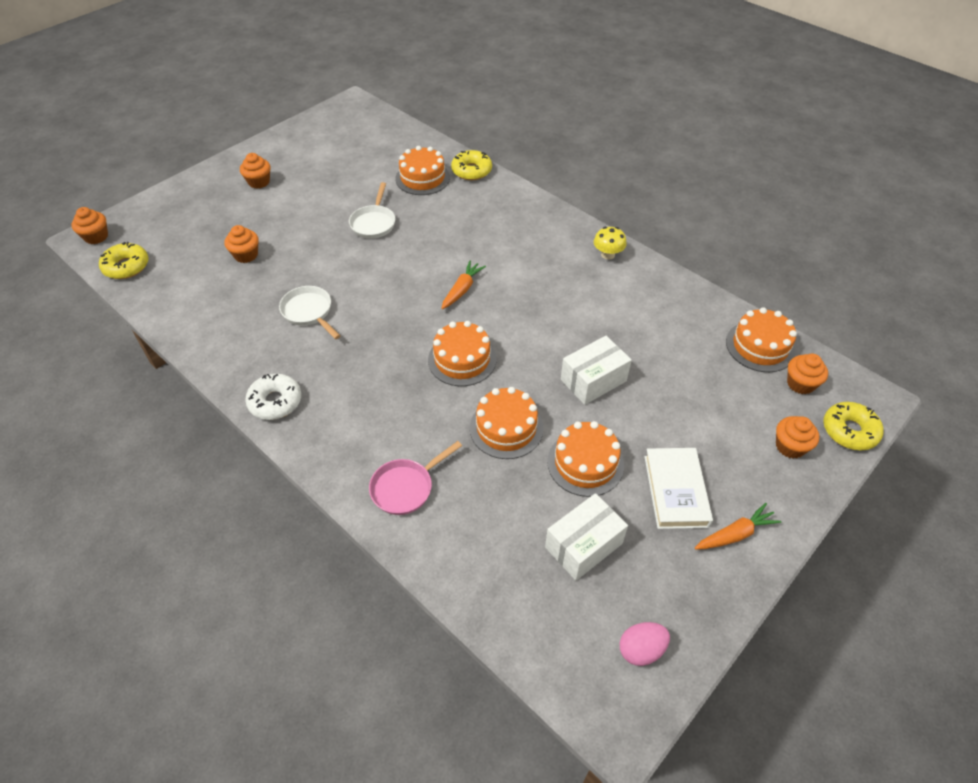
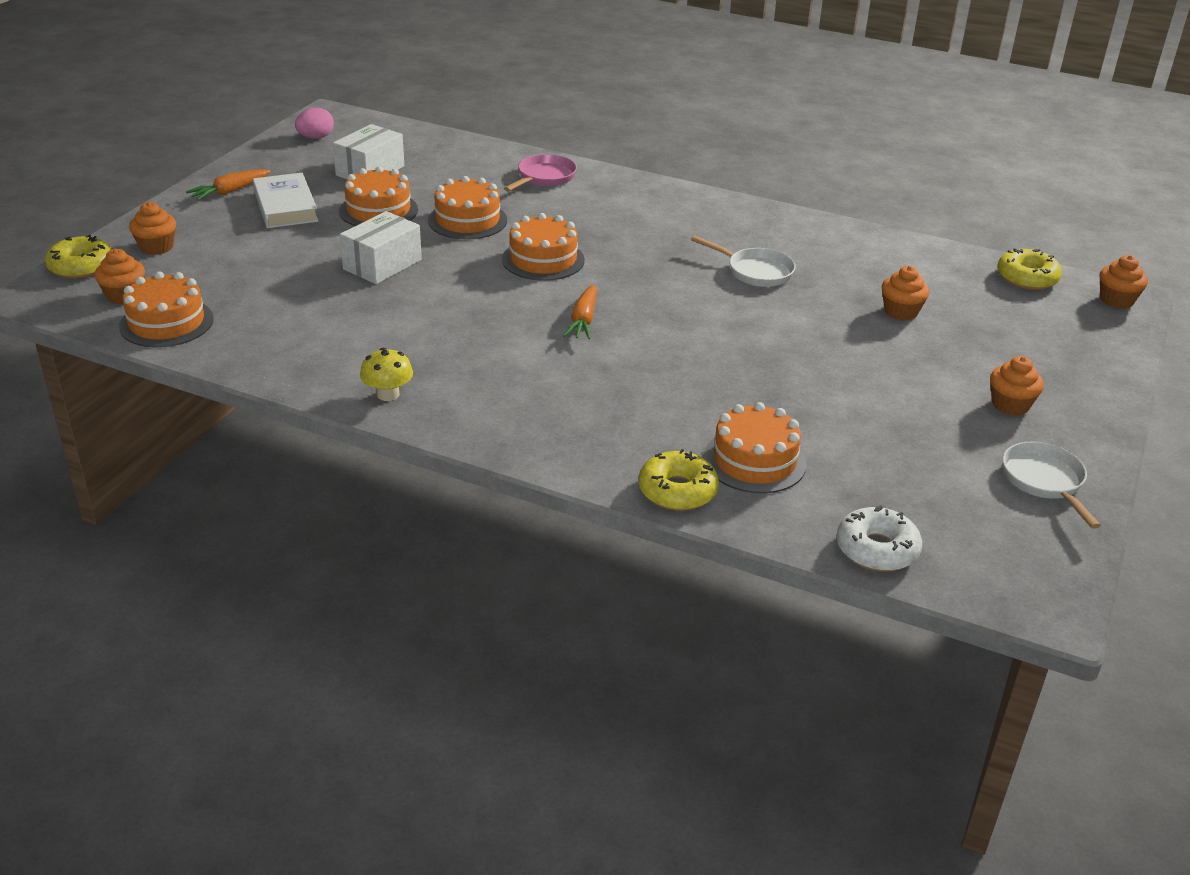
camera: 160 degrees right, 15 degrees down
(275, 402) = (715, 206): white donut -> white donut (877, 549)
(373, 223) = (771, 377): white pan -> white pan (1044, 481)

